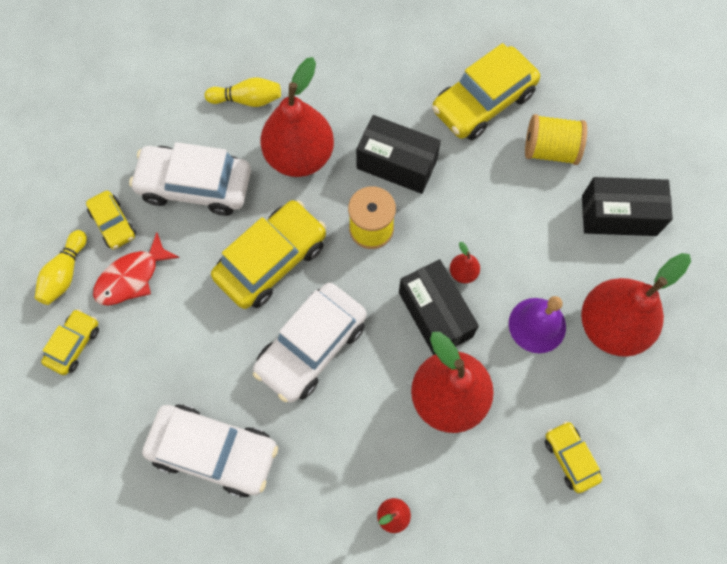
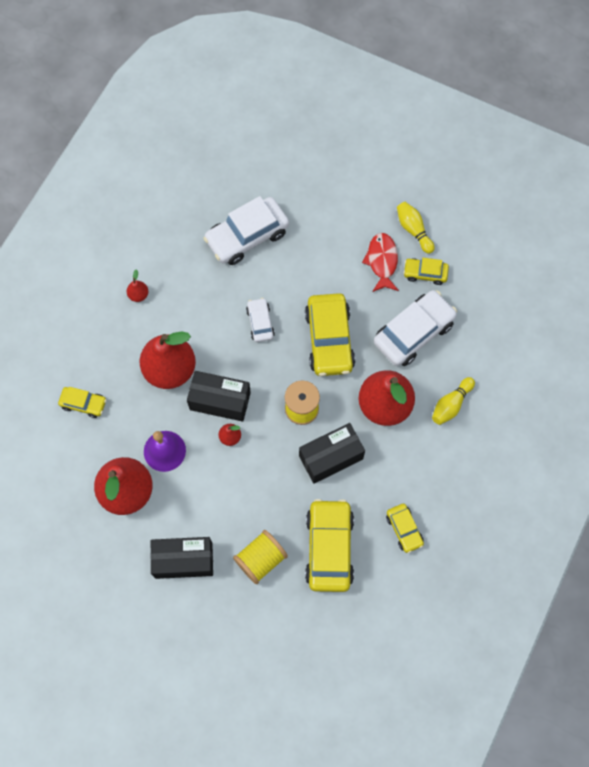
camera: 130 degrees right, 0 degrees up
(74, 344) = (366, 209): yellow car -> yellow car (404, 529)
(311, 346) = (260, 323): white car -> white car, size x0.53
(618, 215) = (183, 560): black box -> black box turned 45 degrees clockwise

